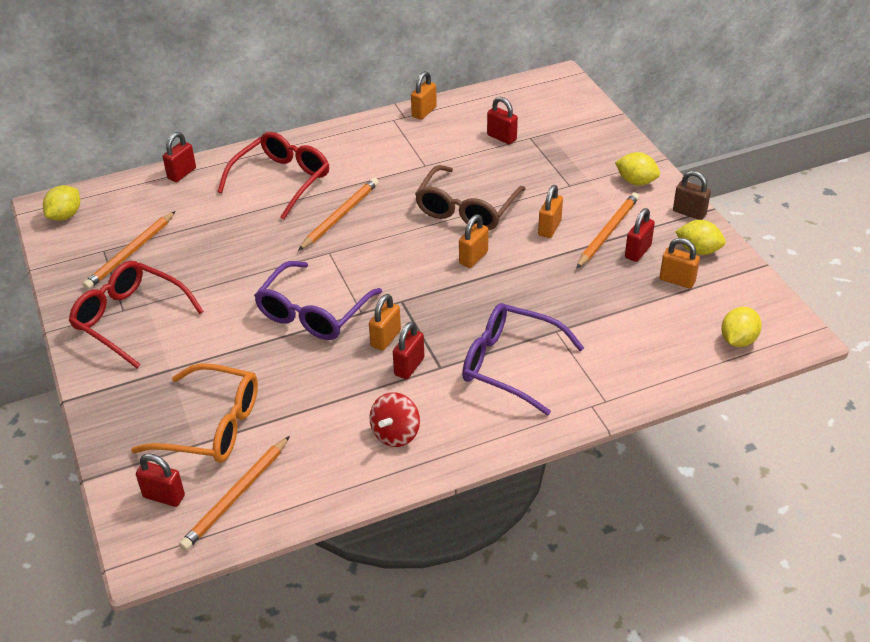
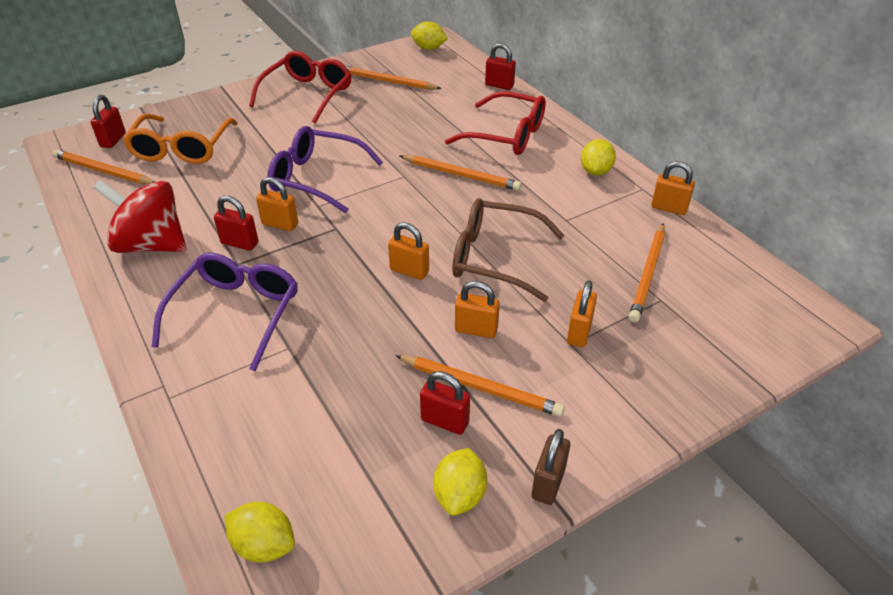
camera: 80 degrees right, 0 degrees up
(395, 433) = (152, 245): red spinning top -> red spinning top, size x1.67
(501, 137) = (648, 274): red padlock -> orange pencil
(636, 181) = (604, 415): yellow lemon -> yellow lemon (595, 171)
(677, 280) = (389, 468): orange padlock -> orange padlock (579, 332)

